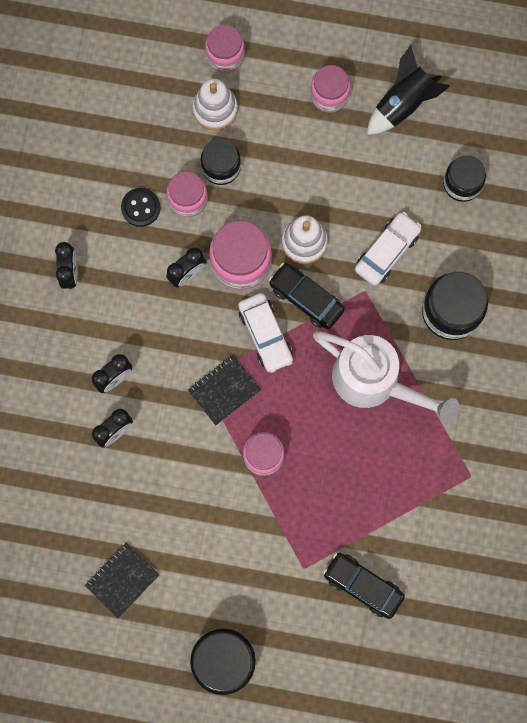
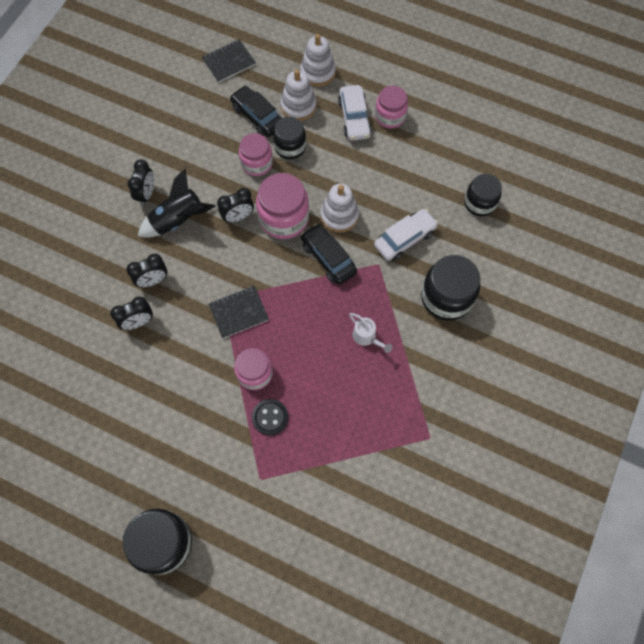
camera: 15 degrees right, 10 degrees down
(122, 580) = (100, 446): black notebook -> black notebook (229, 62)
(141, 207) = (218, 161): black button -> black button (270, 417)
(225, 55) = (318, 72): pink jar -> white stacking toy
(265, 335) = (286, 278): white car -> white car (354, 118)
(363, 585) = (308, 509): black car -> black car (257, 116)
(374, 381) = (367, 337): white watering can -> white watering can, size x0.41
(403, 104) = (446, 135): black rocket -> black rocket (178, 220)

